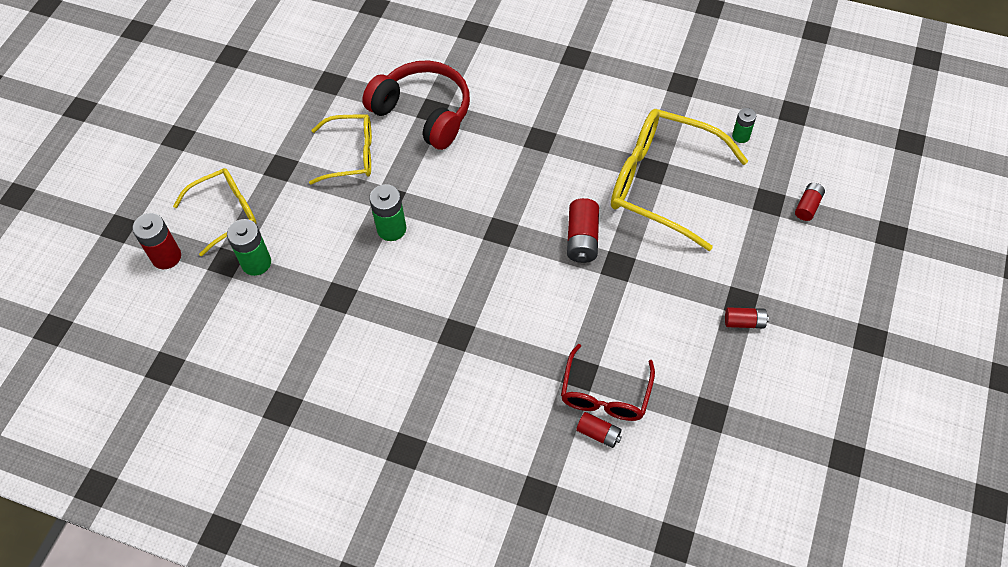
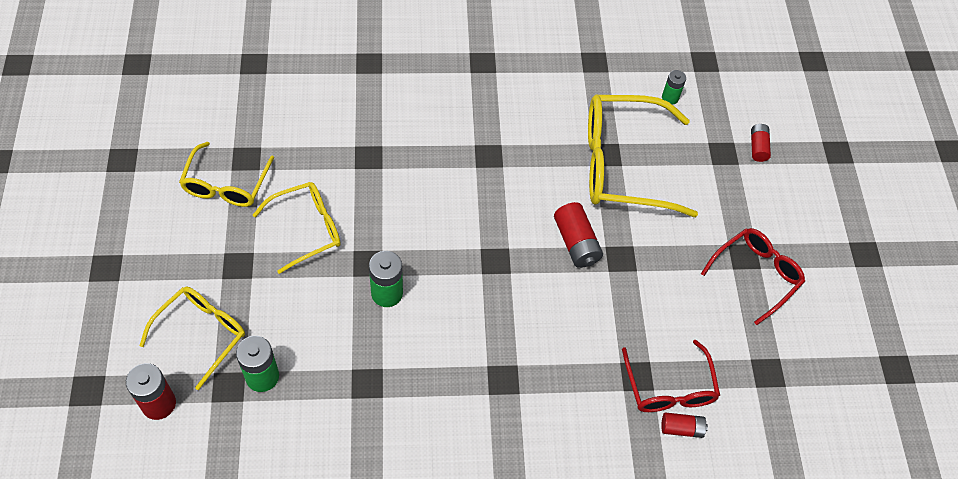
camera: 30 degrees left, 0 degrees up
(303, 99) = (226, 185): none -> yellow glasses
(423, 113) = (360, 162): red headphones -> none
(744, 322) = (756, 275): red battery -> red glasses

